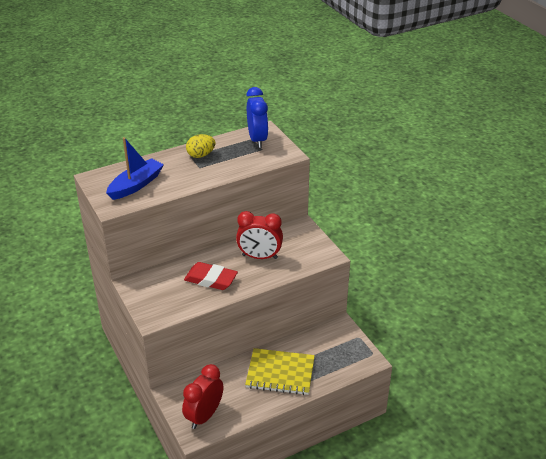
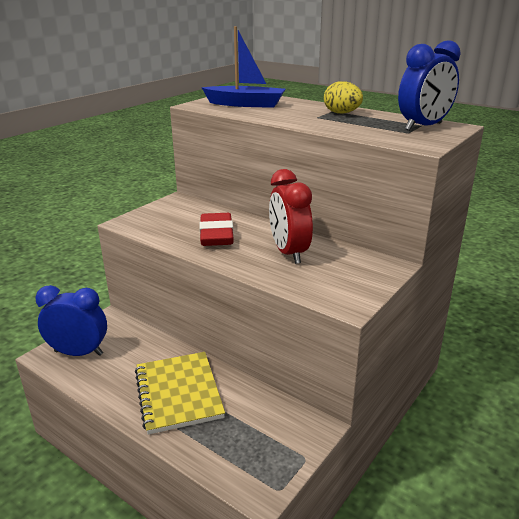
camera: 65 degrees right, 10 degrees down
(204, 416) = (79, 353): red clock -> blue clock

